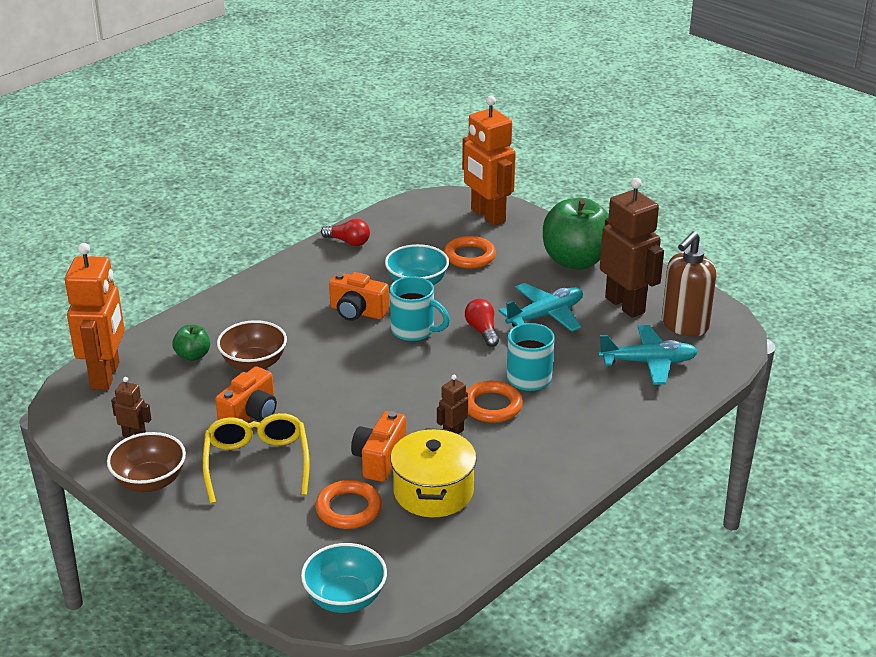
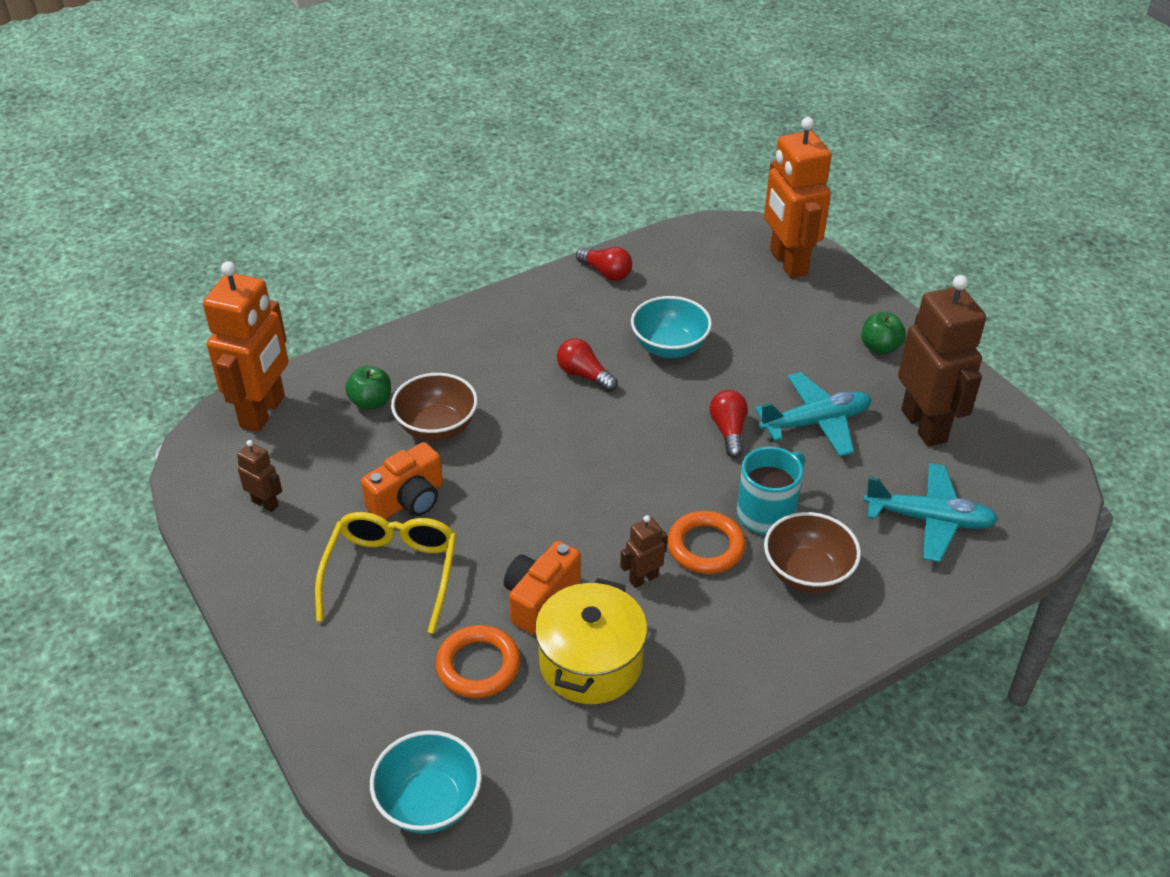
camera: 15 degrees right, 10 degrees up
(150, 481) = (260, 573): brown bowl -> brown bowl (807, 573)
(357, 312) = (584, 375): orange camera -> red light bulb
(414, 331) = (644, 415): turquoise mug -> none
(469, 256) = (747, 318): orange ring -> none
(576, 261) = (880, 347): green apple -> green apple, size x0.46
(684, 326) = (994, 472): brown soap dispenser -> none

